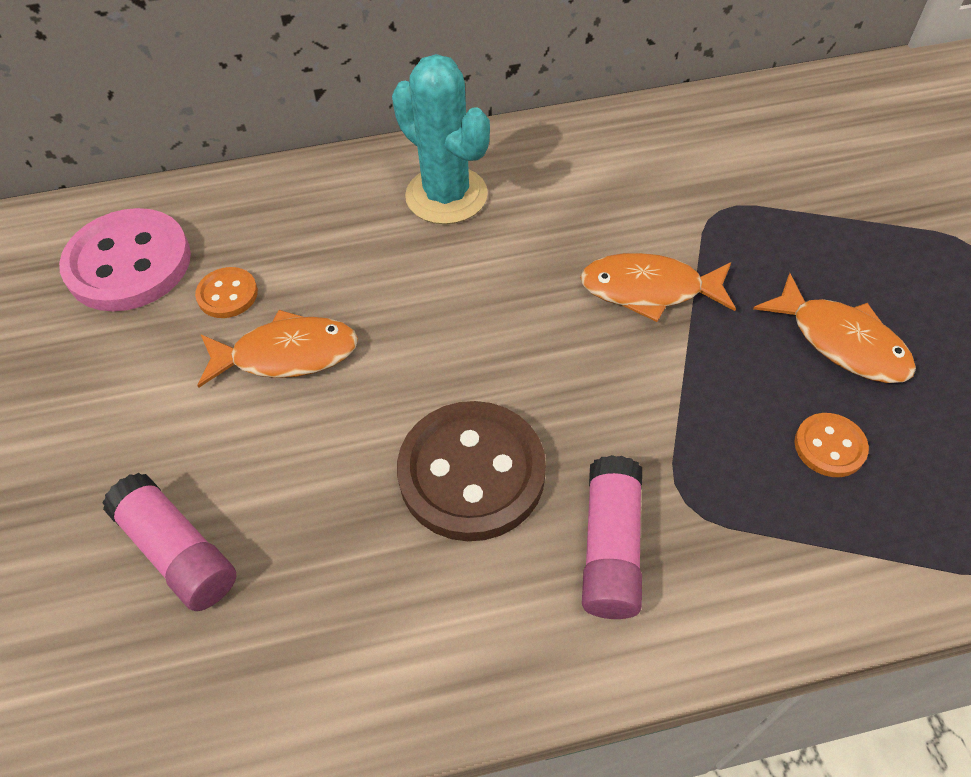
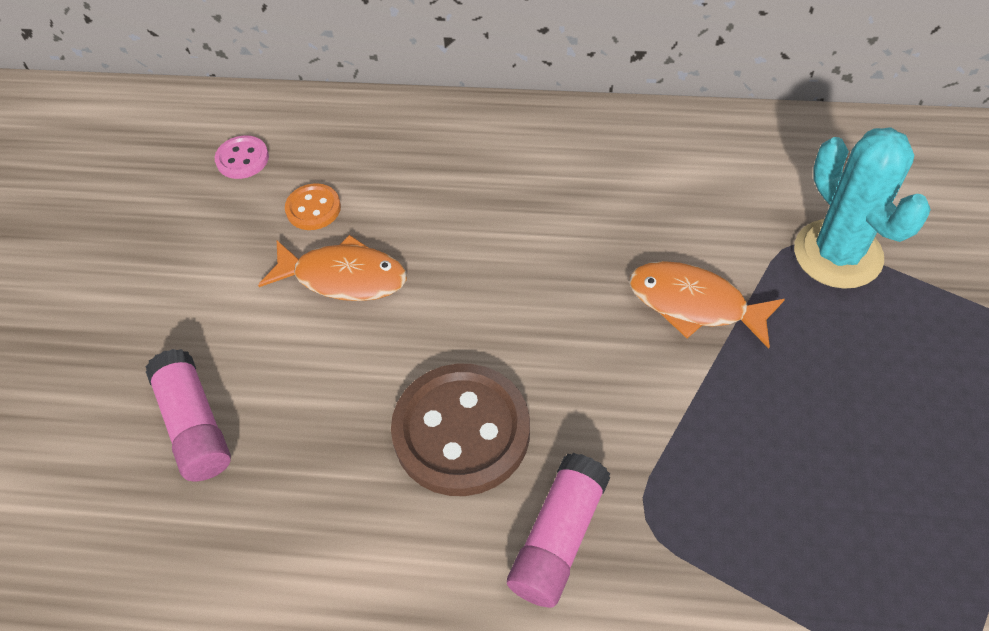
camera: 20 degrees right, 0 degrees up
(129, 263) = (242, 159): pink button -> pink button, size x0.47
(446, 195) = (539, 163): turquoise cactus -> turquoise cactus (837, 254)
(829, 446) = (809, 508): orange button -> none
(841, 341) = (867, 408): orange fish -> none

